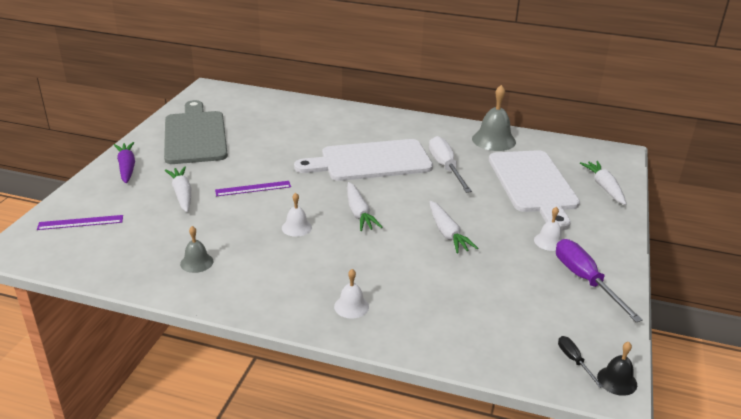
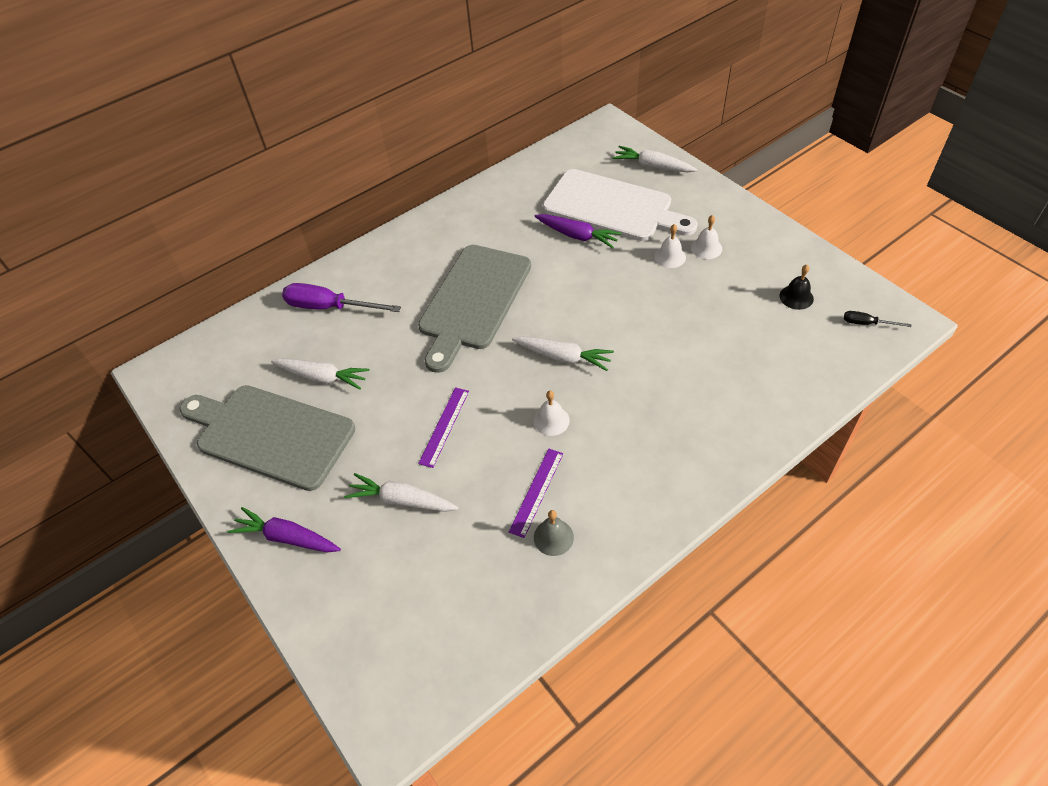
camera: 50 degrees left, 20 degrees up
(80, 222) = (382, 632): purple ruler -> purple ruler (536, 491)
(351, 306) = (712, 436): white bell -> white bell (670, 257)
(370, 161) = (473, 301): white cutting board -> grey cutting board
(446, 167) = (534, 250): white screwdriver -> none
(447, 233) = (646, 308): white carrot -> white carrot (322, 377)
(483, 179) = (577, 236): none -> purple carrot
(493, 140) = (514, 190): grey bell -> none
(585, 280) = (774, 257): purple screwdriver -> purple screwdriver (330, 307)
(617, 380) = (901, 312): black bell -> black bell (796, 297)

